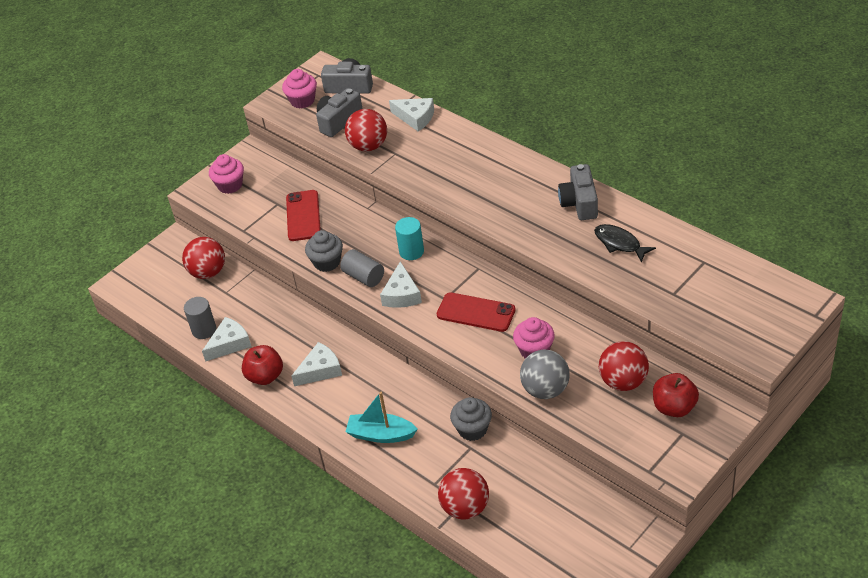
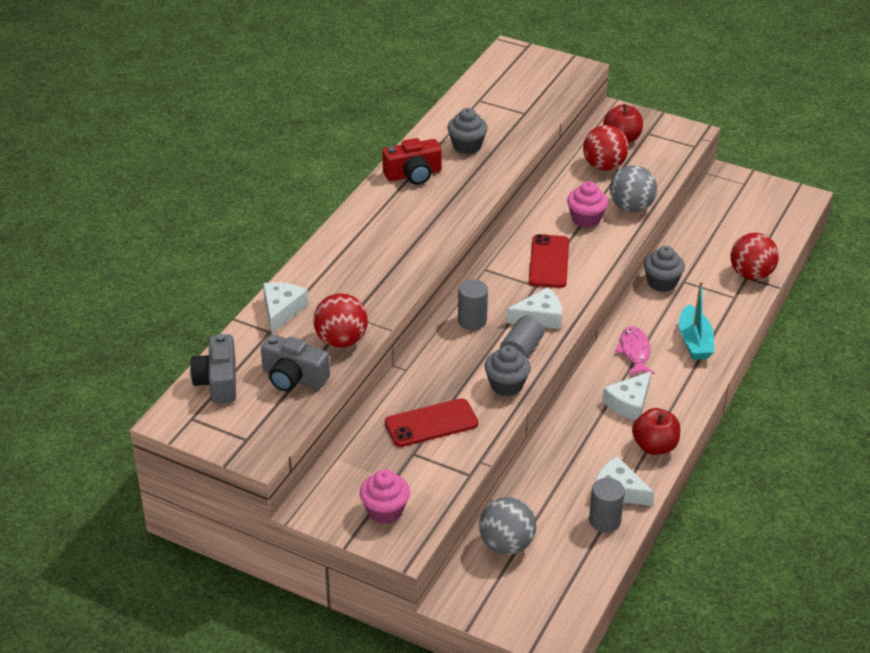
camera: 110 degrees left, 5 degrees down
(208, 272) = (506, 544): red ball -> grey ball
(302, 101) = (251, 422): pink cupcake -> none
(320, 370) = (629, 403): white cheese -> white cheese turned 90 degrees counterclockwise
(382, 387) = (635, 352): none -> pink fish
(411, 251) = (472, 321): turquoise cylinder -> grey cylinder
(579, 203) = (413, 174): grey camera -> red camera
(619, 243) = (467, 146): black fish -> grey cupcake

